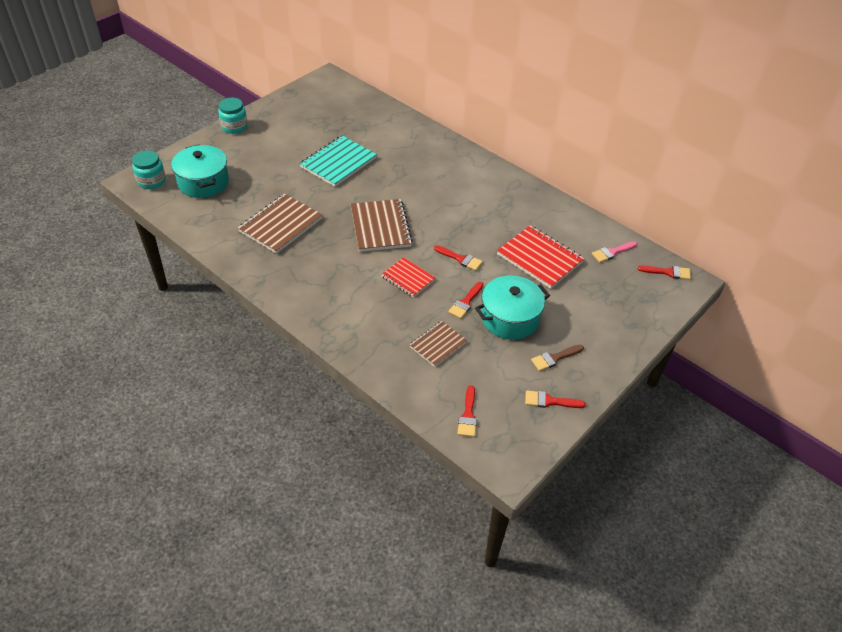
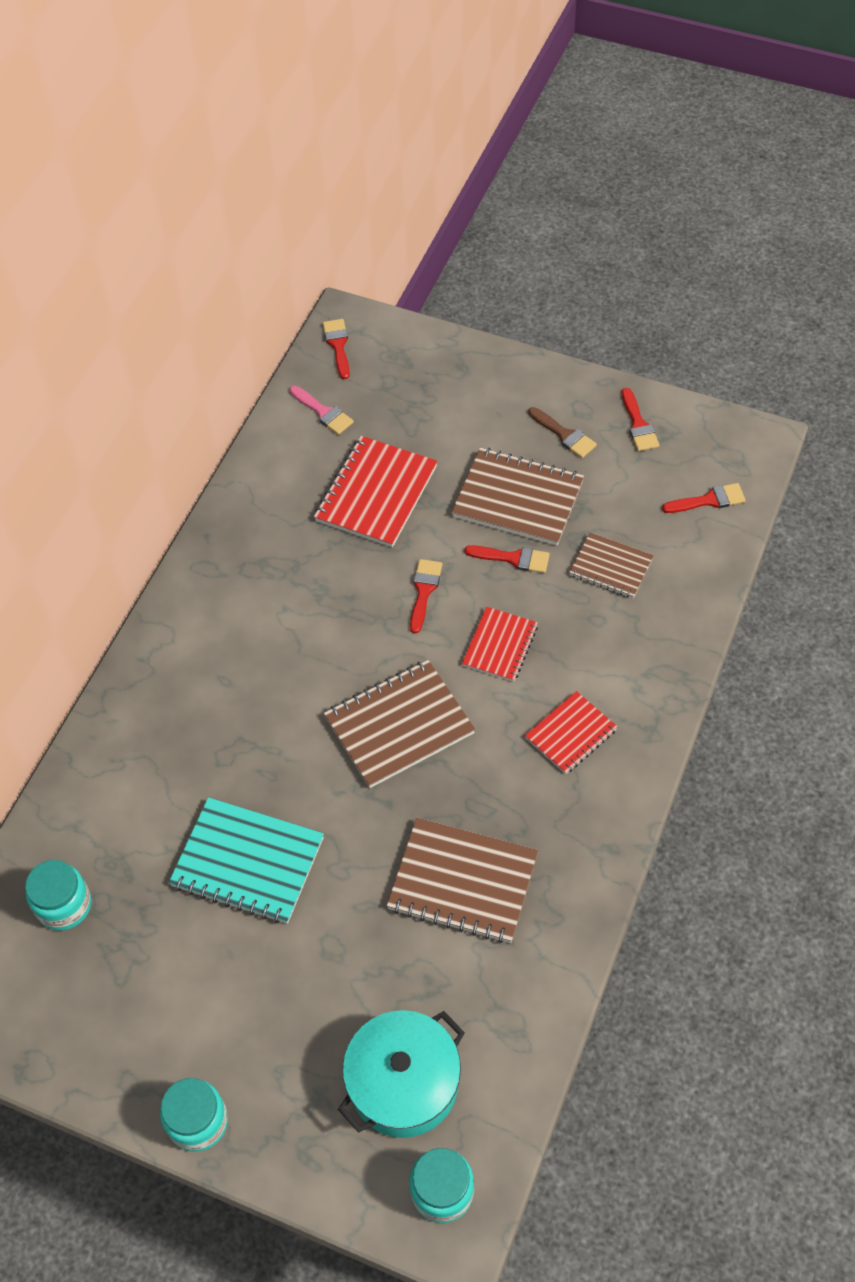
camera: 105 degrees left, 10 degrees up
(336, 289) = (570, 734): none -> red notebook
(353, 111) = (64, 905): none -> turquoise jar
(510, 318) = (518, 499): turquoise pot -> brown notebook

